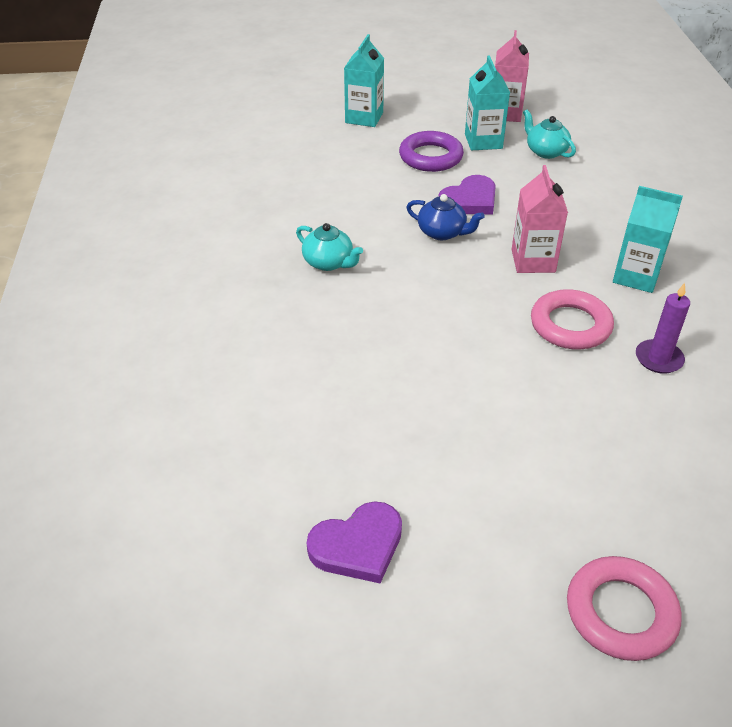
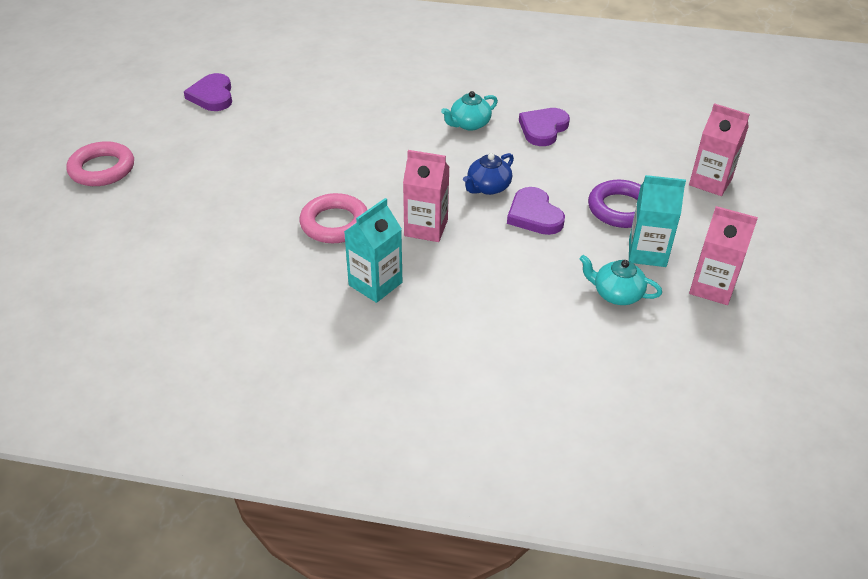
camera: 105 degrees right, 0 degrees up
(316, 211) = (543, 129): none -> purple heart
(364, 118) = (710, 182): turquoise carton -> pink carton
(545, 151) = (616, 294): turquoise teapot -> turquoise teapot turned 135 degrees counterclockwise
(658, 359) = (271, 258): purple candle -> none

